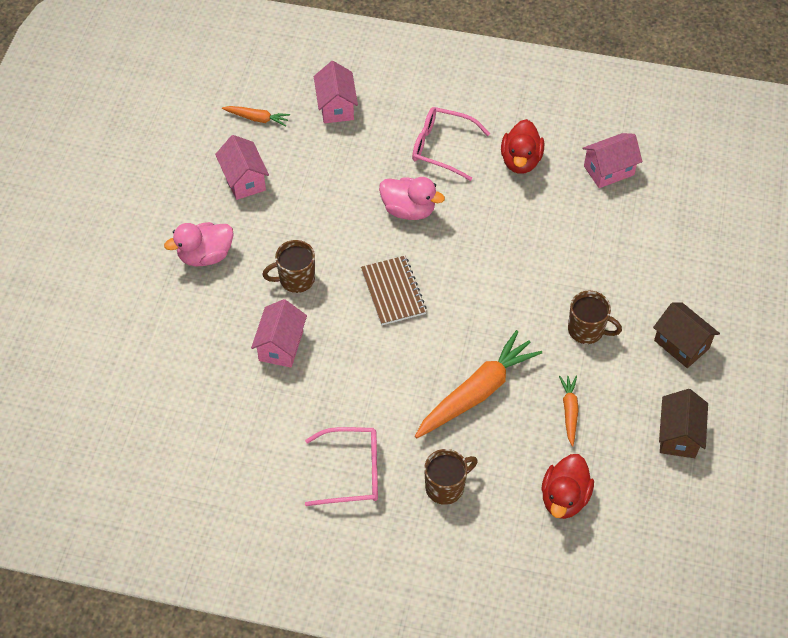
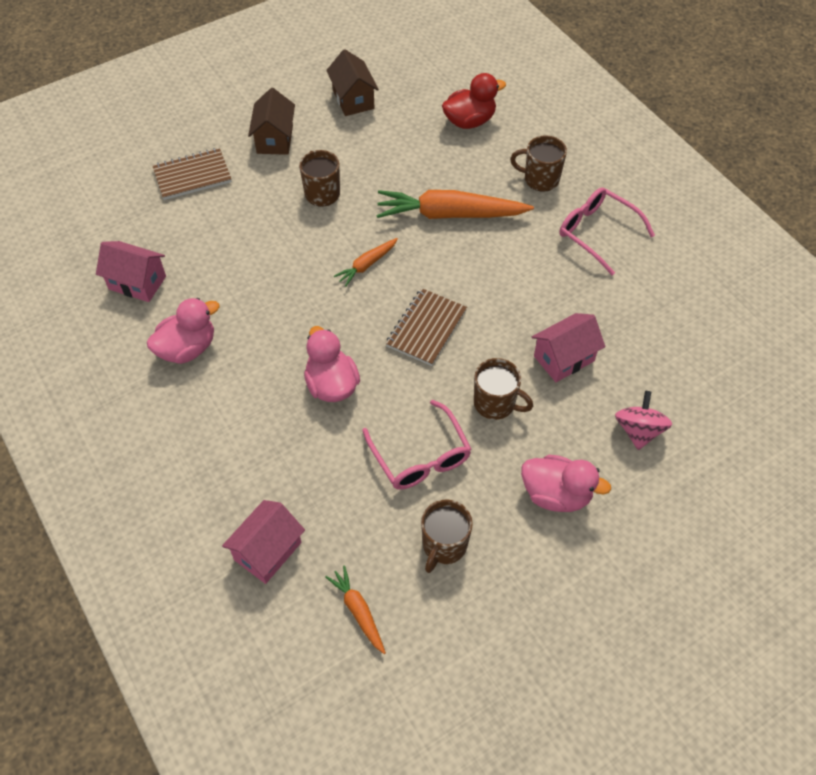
camera: 135 degrees left, 0 degrees up
(187, 335) = (638, 431): none -> pink spinning top
(244, 180) = (444, 545): pink house -> brown mug
(442, 147) = (231, 417): pink glasses -> pink glasses (420, 455)
(520, 161) = (187, 348): red duck -> pink duck
(569, 411) = (402, 159): orange carrot -> orange carrot (367, 265)
(678, 435) = (353, 99): brown house -> brown house turned 75 degrees counterclockwise
(690, 265) = (192, 176): none -> brown notebook

